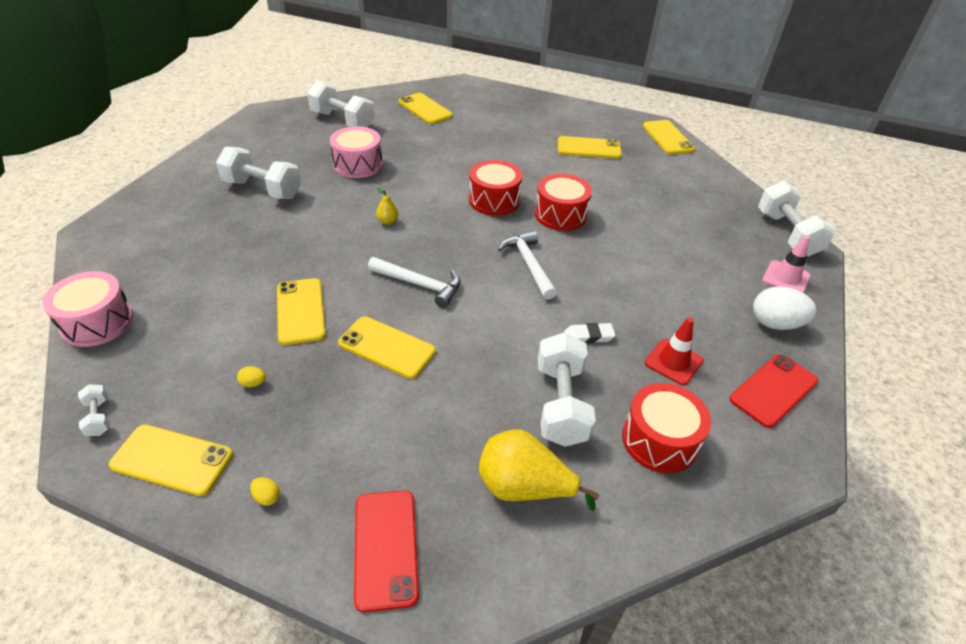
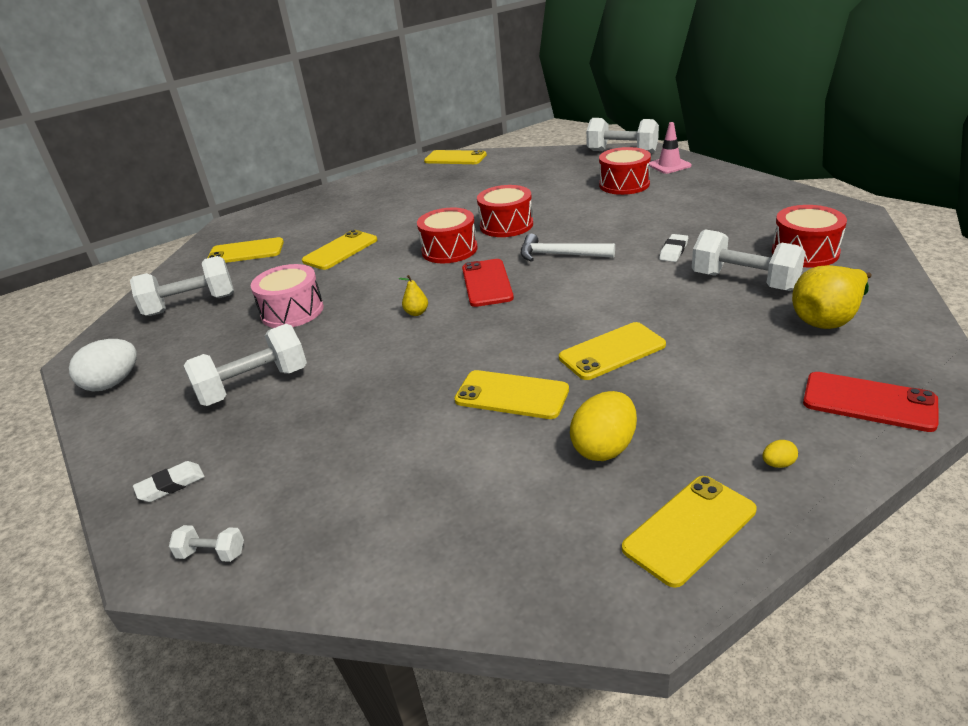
camera: 50 degrees left, 10 degrees down
(97, 322) = (383, 574): pink drum -> none
(99, 417) = (578, 590): white dumbbell -> white dumbbell (212, 553)
(155, 205) = (171, 485): none -> white eraser
(253, 383) = (604, 448): yellow egg -> yellow egg, size x2.33
(420, 284) = (536, 315): white hammer -> none
(589, 148) = (427, 191): yellow phone -> yellow phone (340, 250)
(673, 362) = (727, 226): red traffic cone -> none
(707, 259) = (624, 184): none -> red drum
(773, 390) = (779, 201): red phone -> red phone (487, 283)
(775, 324) = (713, 182): white egg -> white egg (113, 383)

